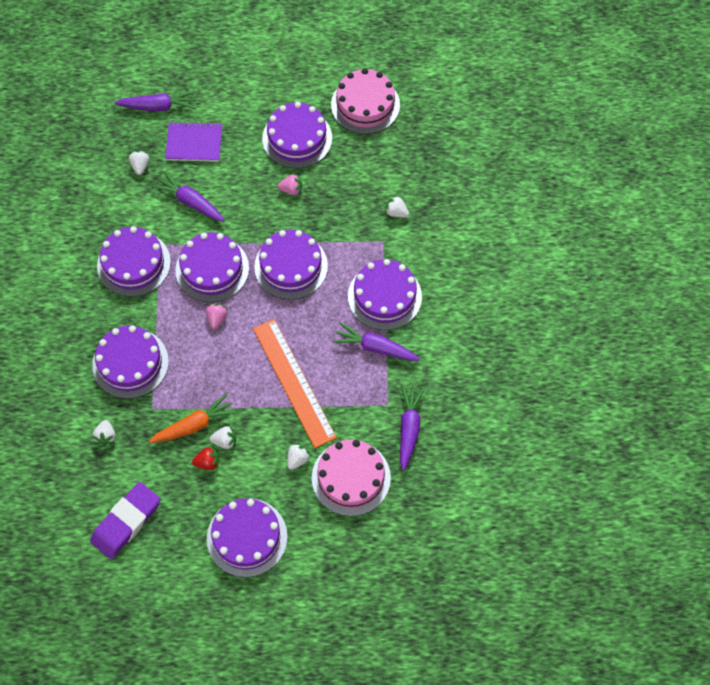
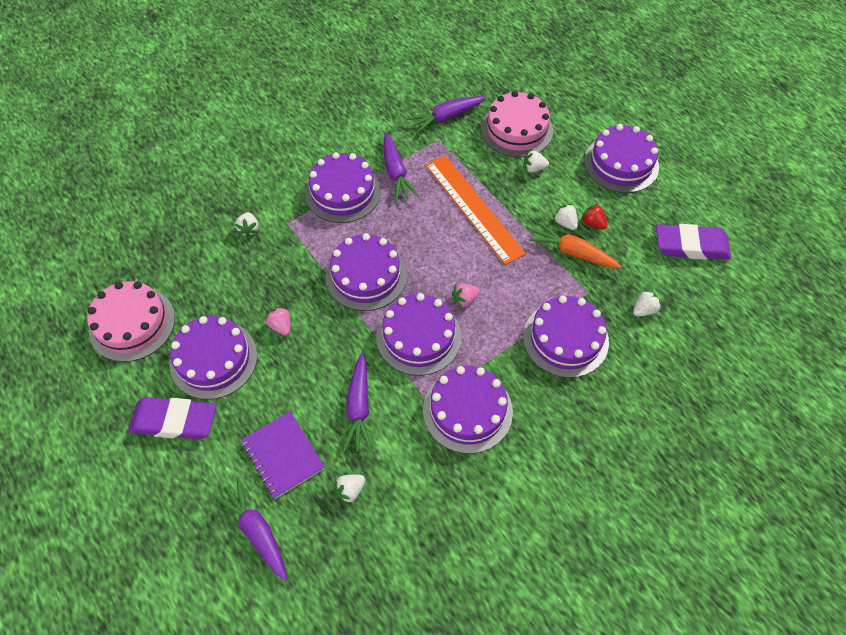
camera: 125 degrees left, 5 degrees down
(268, 97) = (174, 421): none -> purple eraser
(294, 382) = (473, 208): orange ruler -> orange ruler turned 60 degrees counterclockwise

